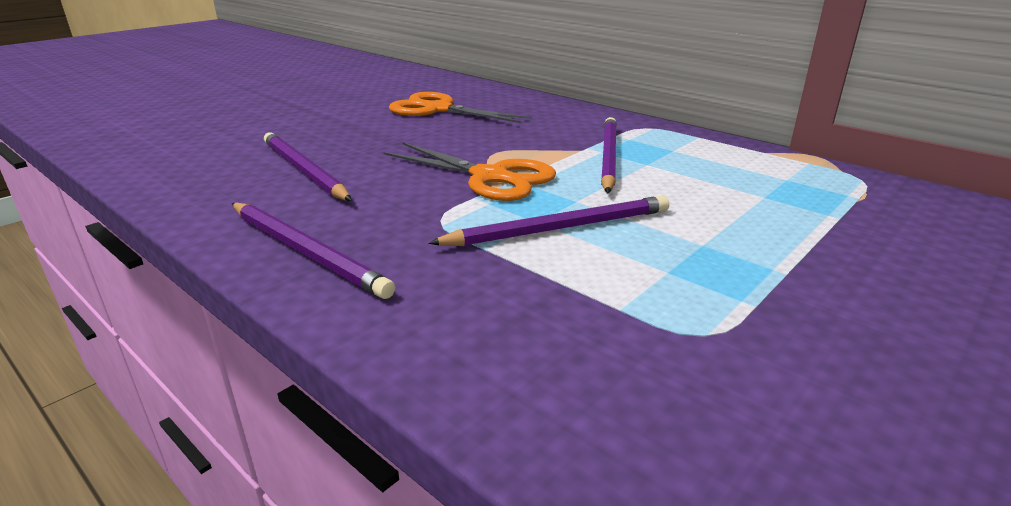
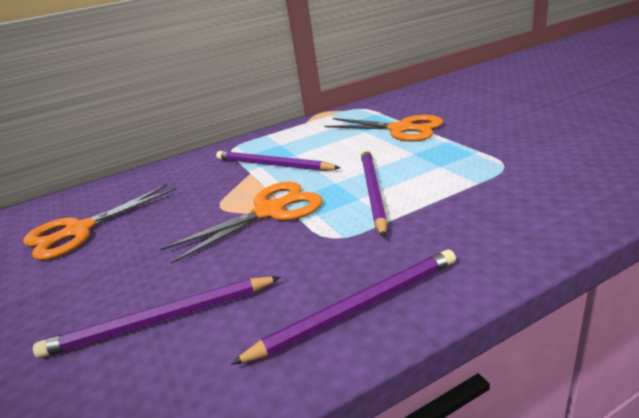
camera: 65 degrees left, 0 degrees up
(797, 224) = (400, 129): none -> orange scissors

